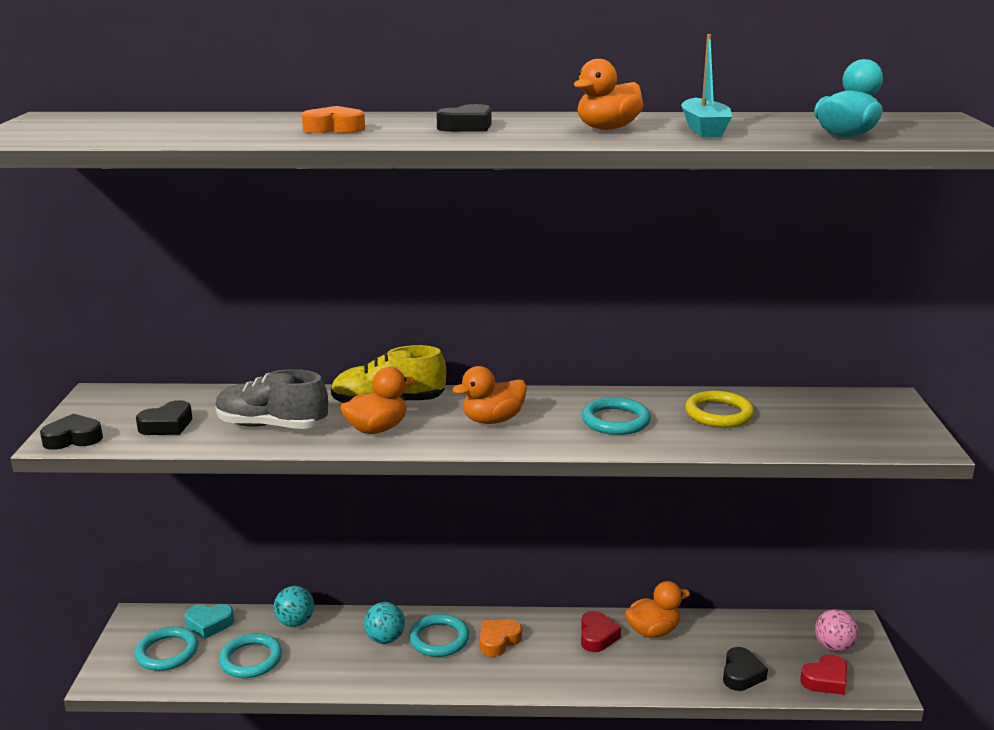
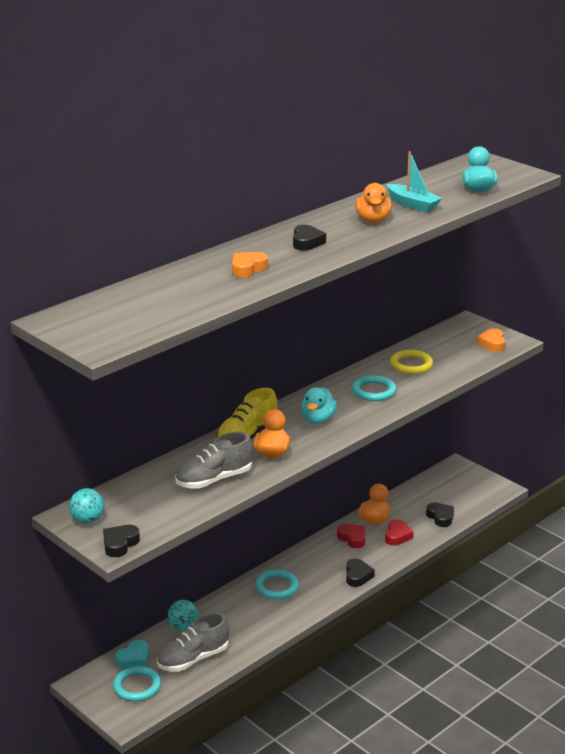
camera: 45 degrees left, 5 degrees up
(167, 425) = (155, 509): black heart -> black heart (357, 576)
(251, 659) = (193, 659): turquoise ring -> grey shoe
(385, 639) = (249, 604): turquoise ball -> turquoise ball (87, 520)
(493, 420) = (318, 419): orange duck -> turquoise duck
(498, 641) = (308, 569): orange heart -> orange heart (492, 344)
(825, 680) = (477, 499): red heart -> red heart (397, 536)
(833, 647) = (461, 481): pink ball -> none

